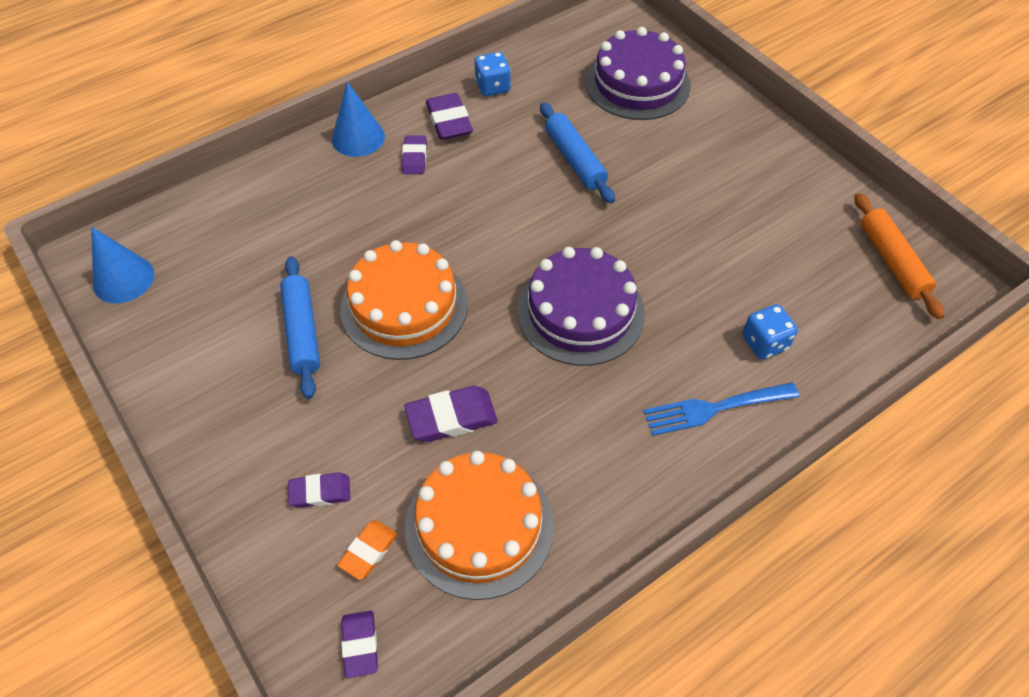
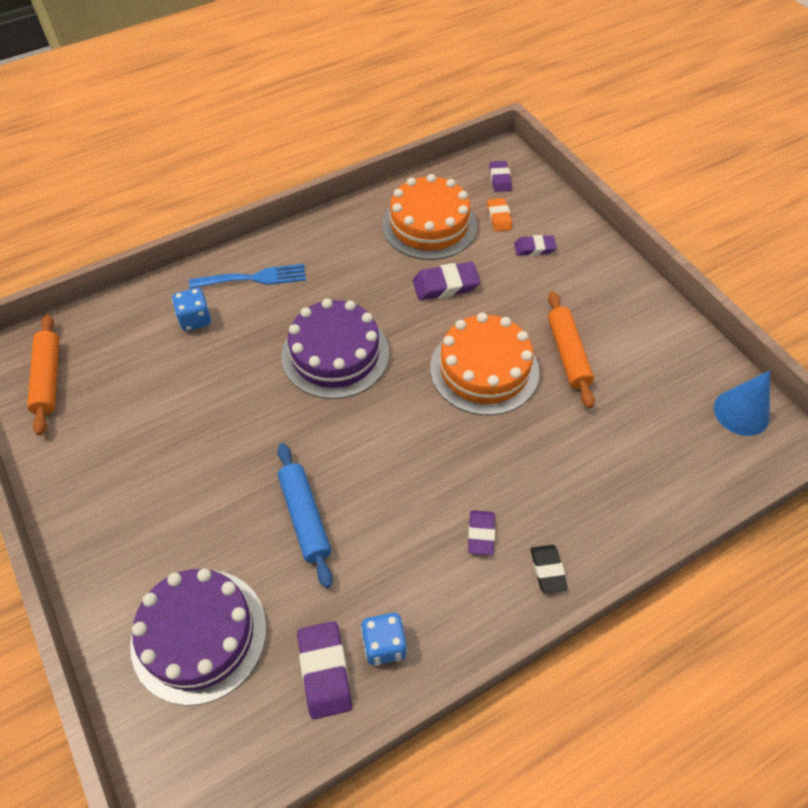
camera: 175 degrees left, 0 degrees up
(302, 331) = (568, 354): blue rolling pin -> orange rolling pin
(358, 137) = (547, 570): blue cone -> black eraser
(368, 551) = (499, 217): orange eraser -> orange eraser turned 45 degrees counterclockwise
(449, 121) = (441, 588): purple eraser -> purple eraser (324, 671)

